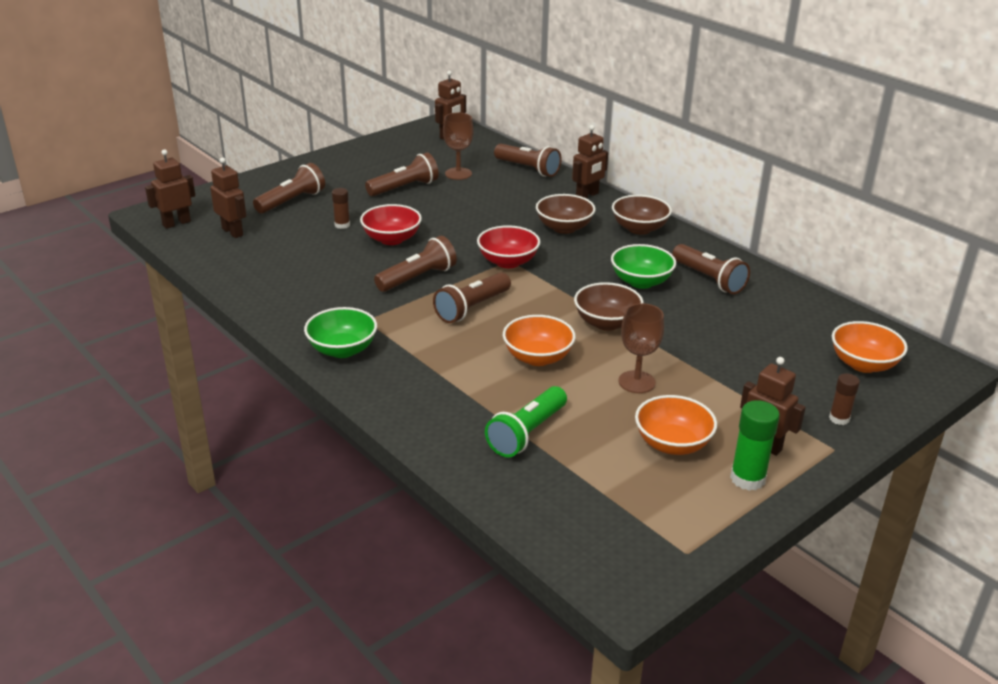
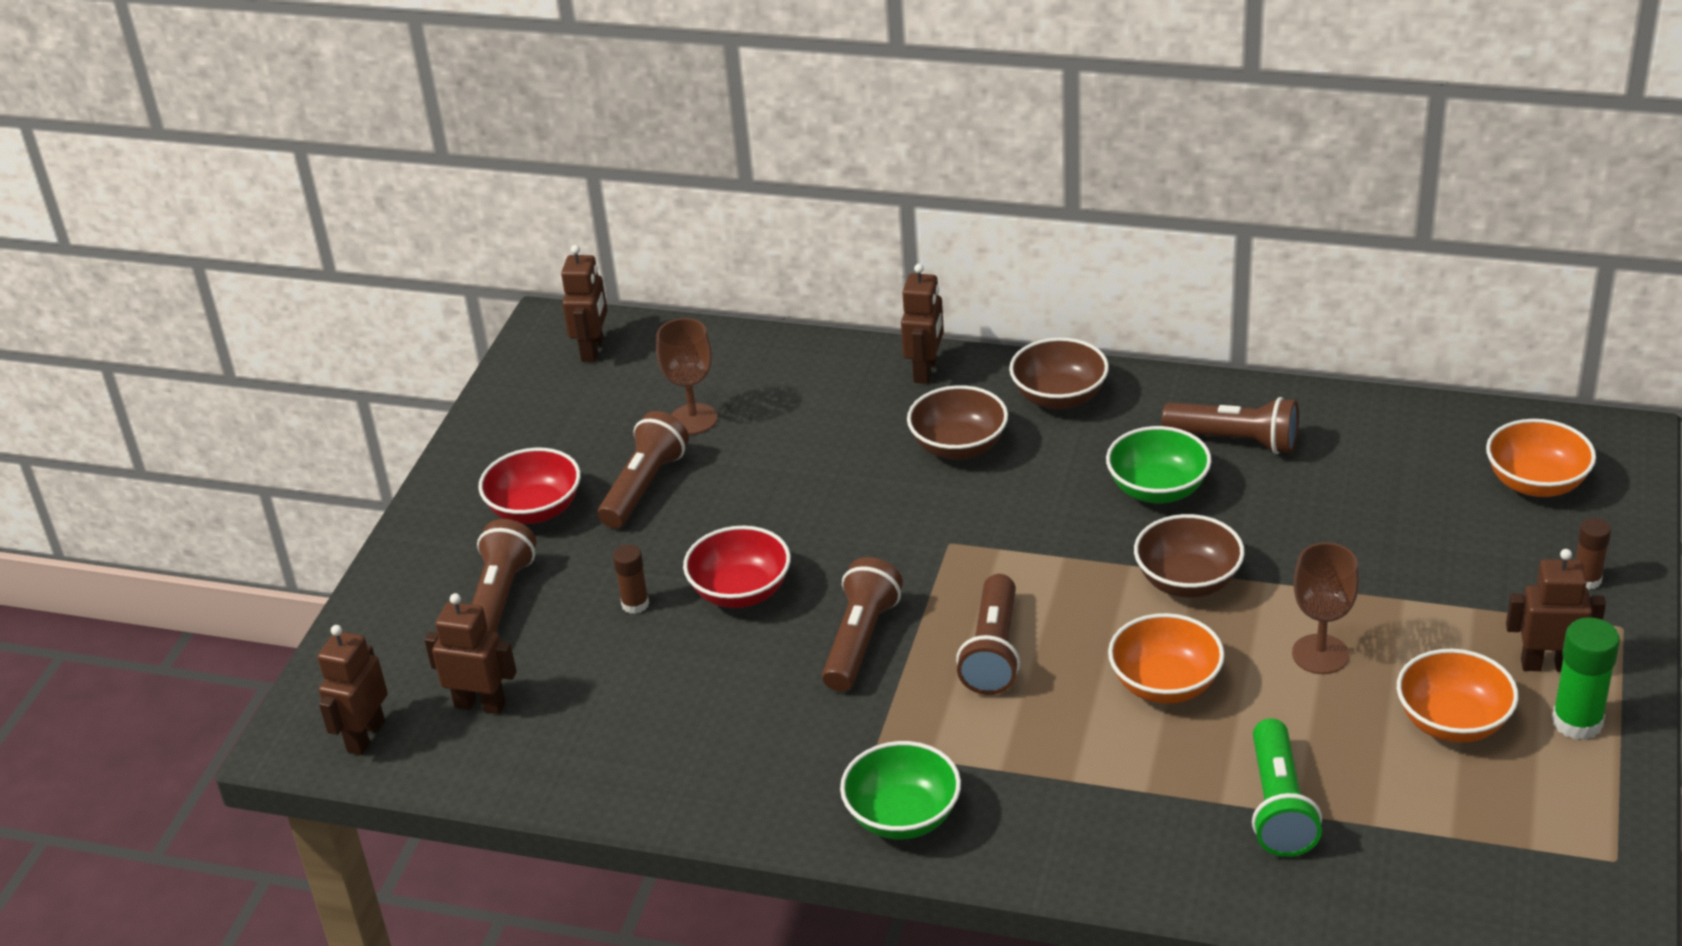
camera: 30 degrees left, 5 degrees up
(508, 262) = (950, 547): red bowl -> red bowl (535, 510)
(528, 169) = (786, 360): brown flashlight -> none

